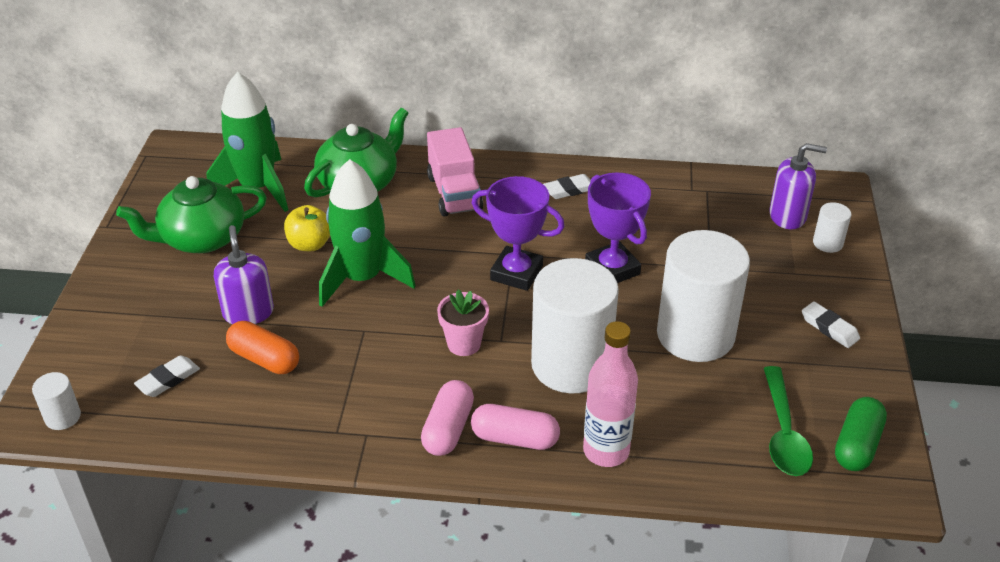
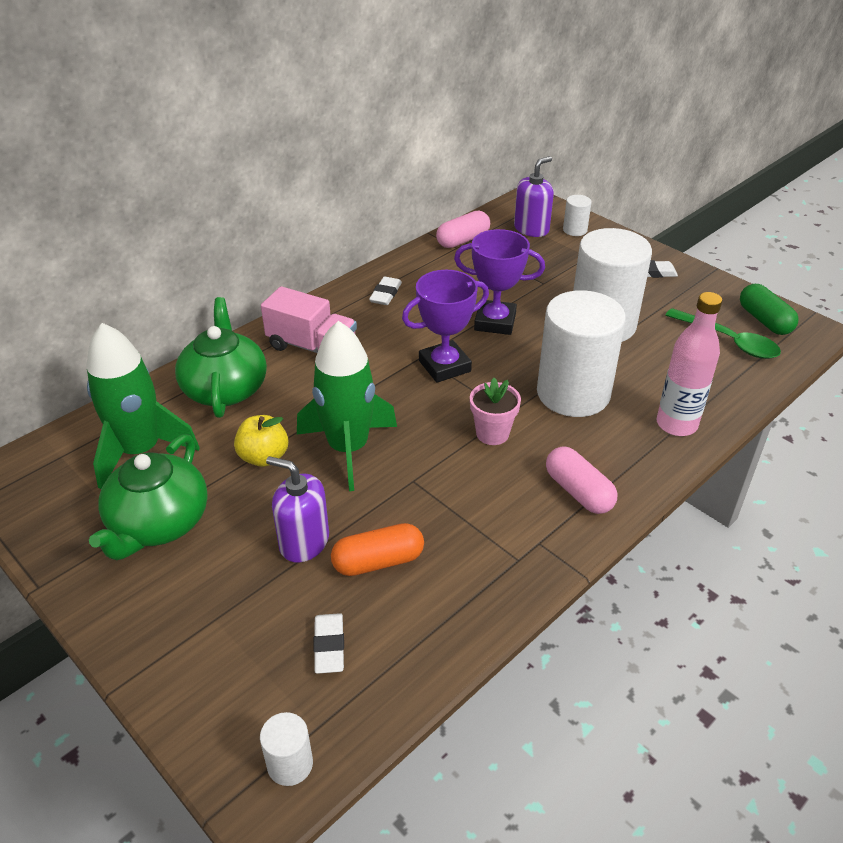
camera: 50 degrees left, 0 degrees up
(515, 438) = (622, 461): pink capsule -> pink capsule (463, 240)

